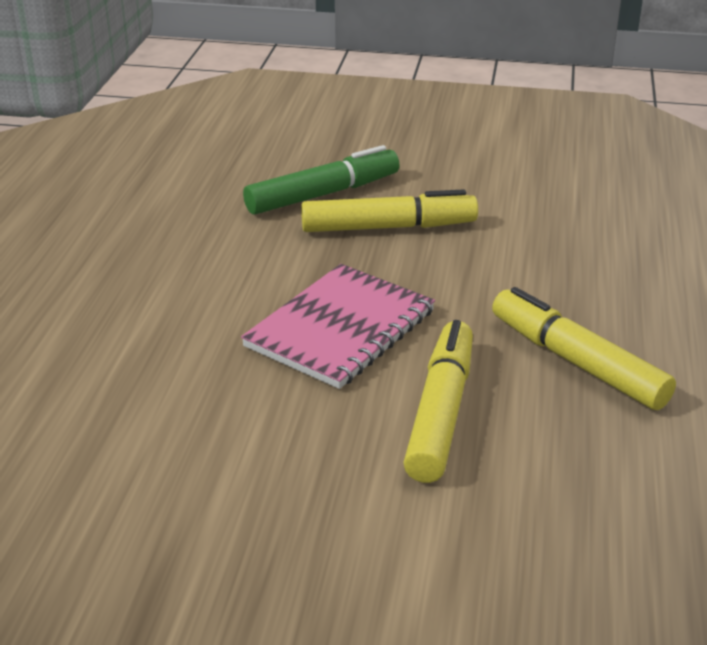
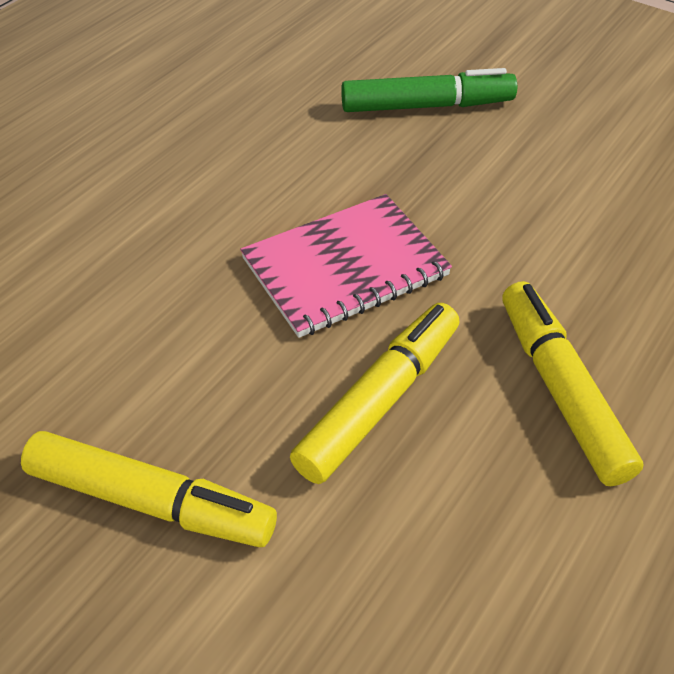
camera: 25 degrees right, 15 degrees up
(388, 227) = (466, 162): yellow marker -> yellow marker (150, 500)

